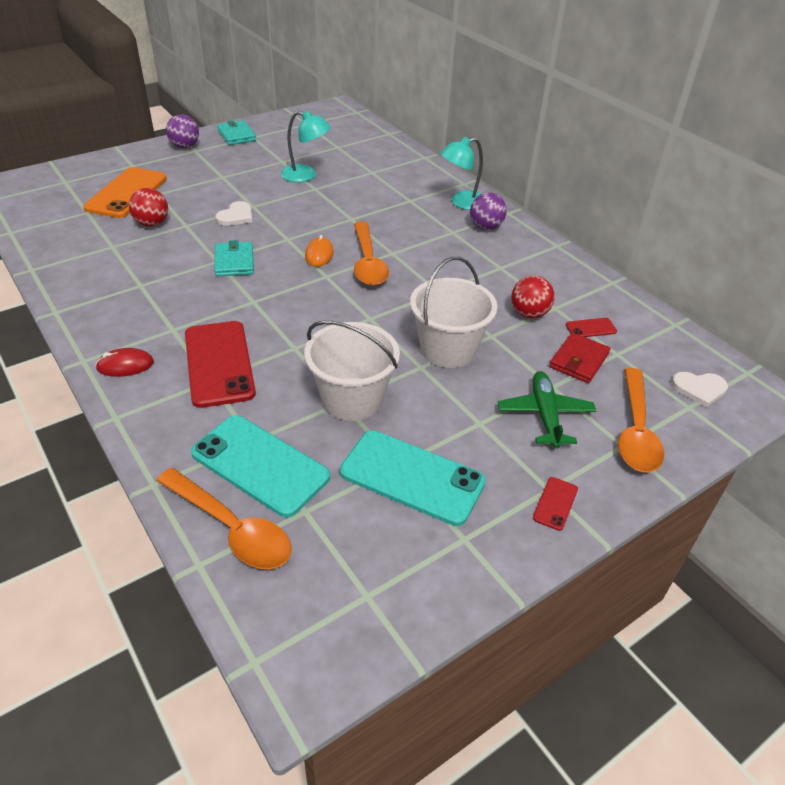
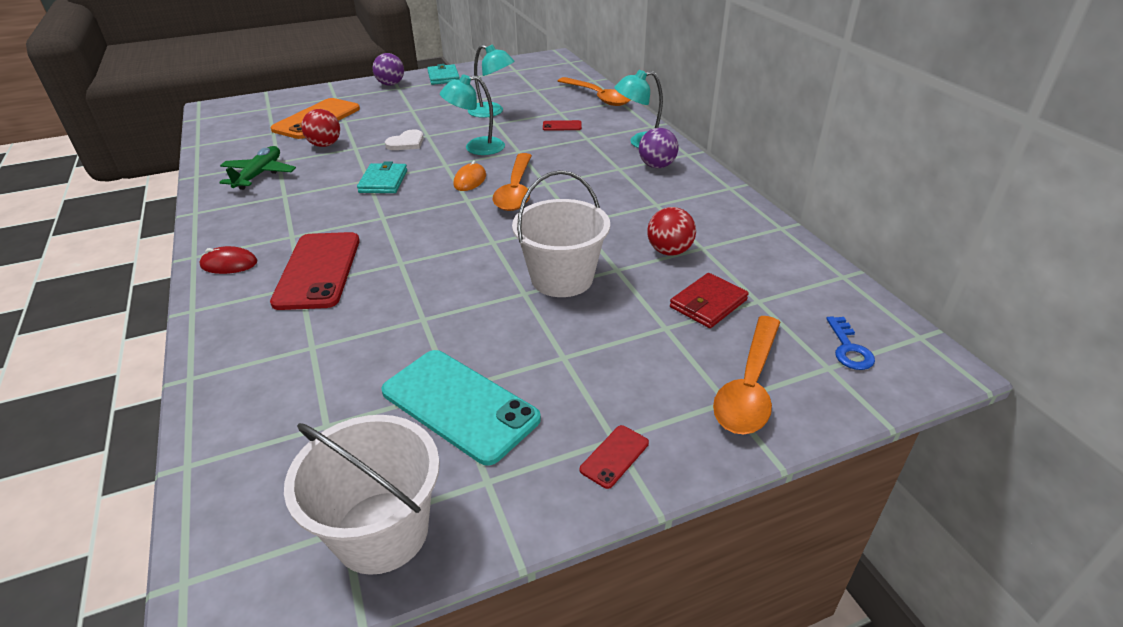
camera: 15 degrees right, 5 degrees down
(231, 528) = (241, 432): orange spoon -> orange spoon (597, 97)
(260, 465) = (305, 372): turquoise phone -> none
(308, 217) = (476, 147): none -> turquoise lamp
(352, 399) = (434, 317): white bucket -> white bucket (382, 531)
(545, 415) = (643, 356): green plane -> green plane (259, 175)
(590, 328) = (736, 271): red phone -> red phone (562, 126)
(699, 389) = (849, 348): white heart -> blue key

